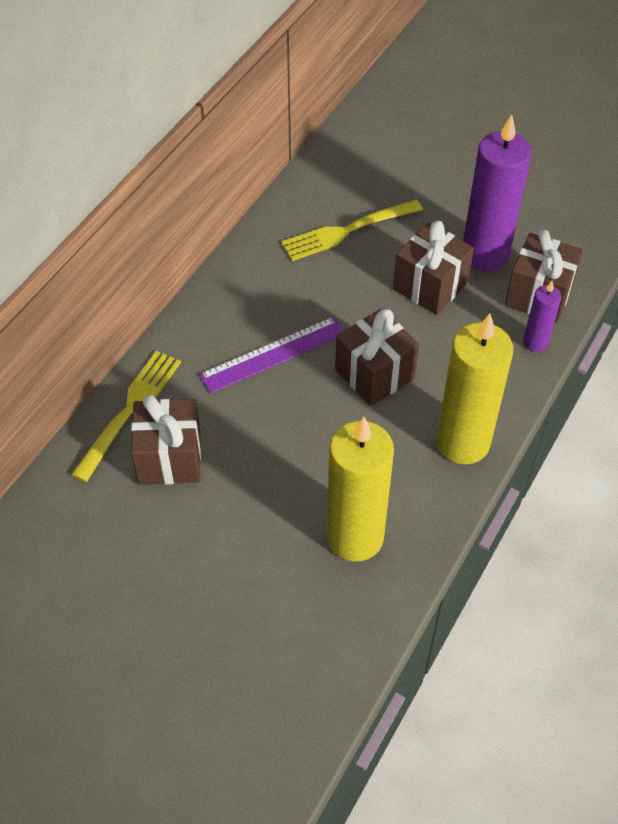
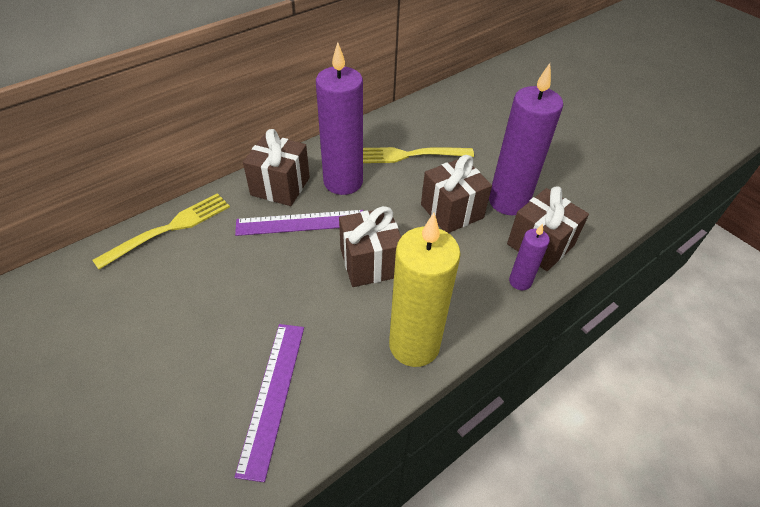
camera: 20 degrees right, 5 degrees down
(170, 458) = (172, 273): brown gift -> brown gift (280, 186)
(291, 289) = (343, 182): none -> purple candle
(355, 537) = (273, 395): yellow candle -> purple ruler

